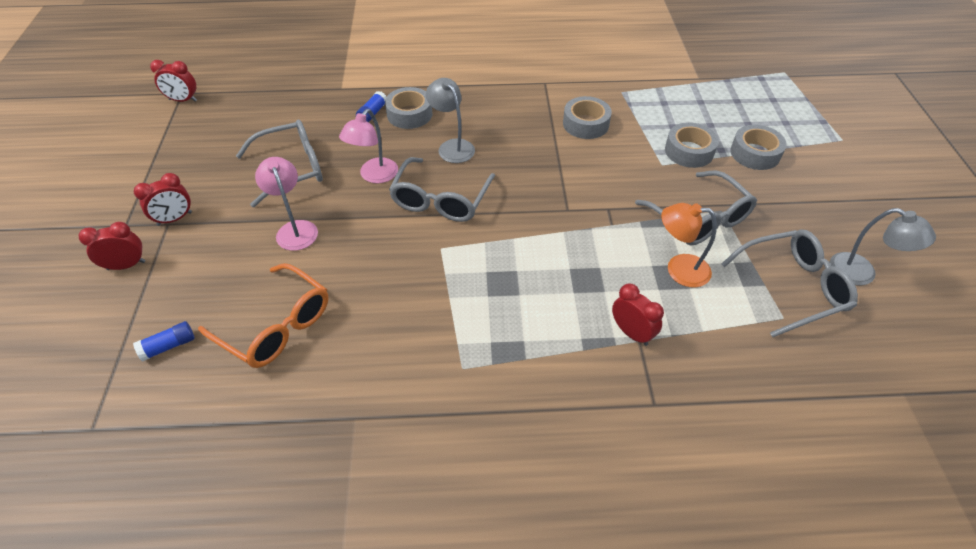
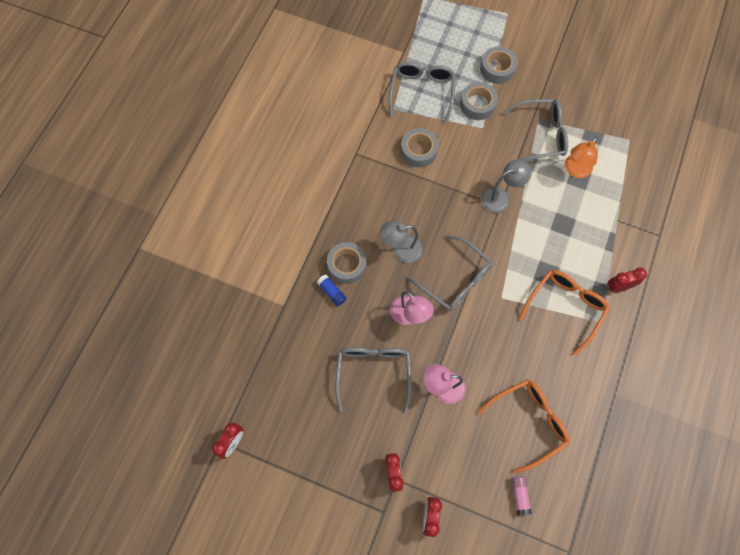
camera: 65 degrees left, 20 degrees up
(168, 346) = (519, 495): blue glue stick -> pink glue stick
(463, 318) = (565, 307): none -> orange glasses
(631, 333) = (610, 221): red clock -> red clock (618, 287)
(793, 287) = (611, 121): grey glasses -> grey glasses (422, 92)
(862, 273) = (615, 81): grey lamp -> grey lamp (500, 196)

